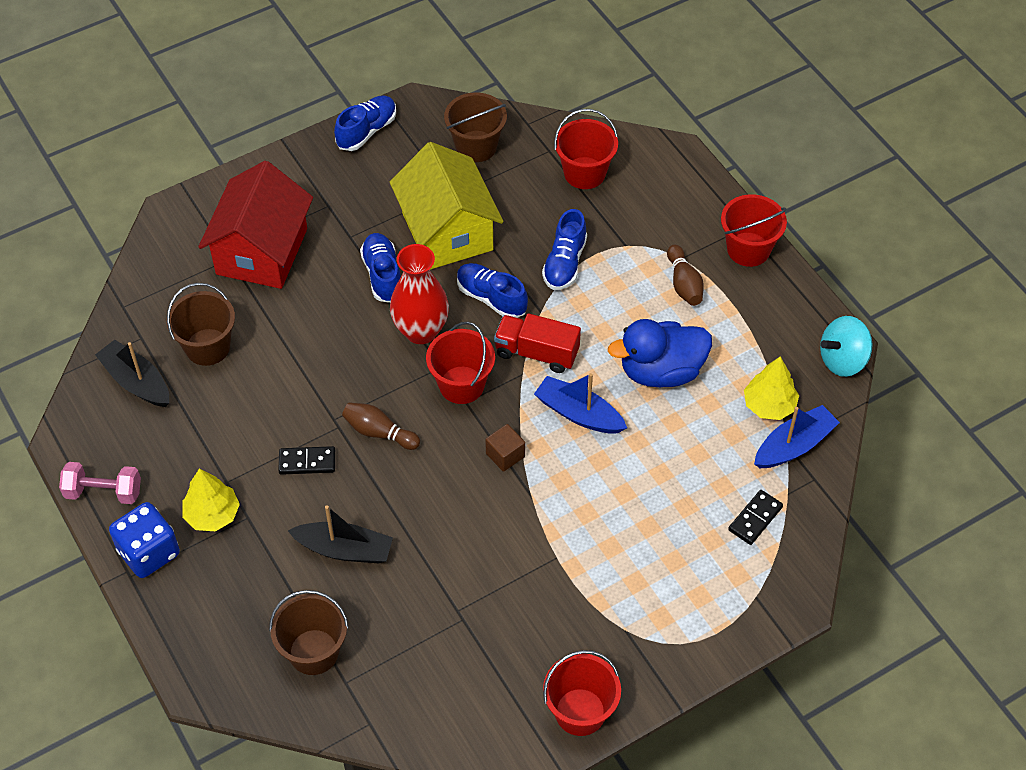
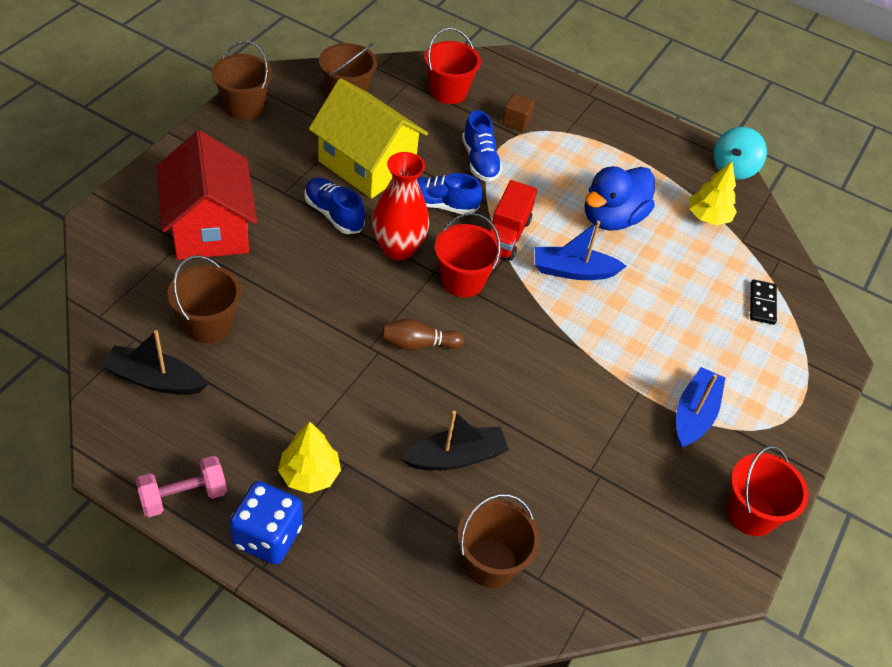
camera: 35 degrees left, 5 degrees down
(307, 462) = (370, 392): black domino -> none
(366, 131) = (244, 107): blue shoe -> brown bucket
(505, 455) = (538, 324): brown cube -> brown cube (516, 121)
(537, 353) = (506, 235): red truck -> red truck turned 60 degrees counterclockwise
(684, 284) = (581, 149): brown bowling pin -> none
(748, 249) = (610, 112): red bucket -> none
(794, 445) = (747, 240): blue boat -> blue boat (694, 414)

